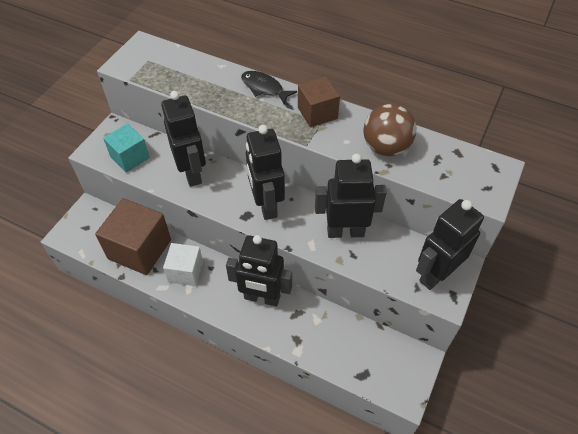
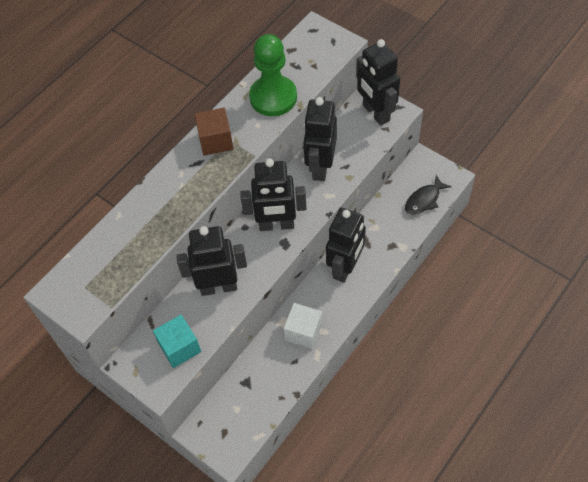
camera: 75 degrees left, 5 degrees up
(140, 249) = (266, 375): brown cube -> none
(264, 88) = (167, 180): black fish -> black fish (424, 200)
(386, 147) = (273, 97): brown ball -> green pawn

